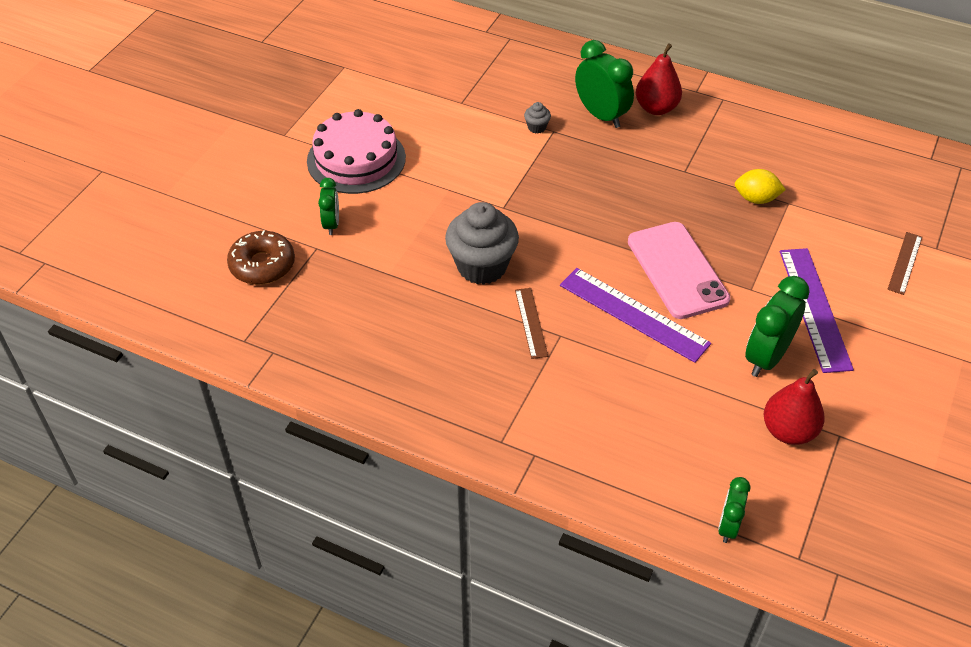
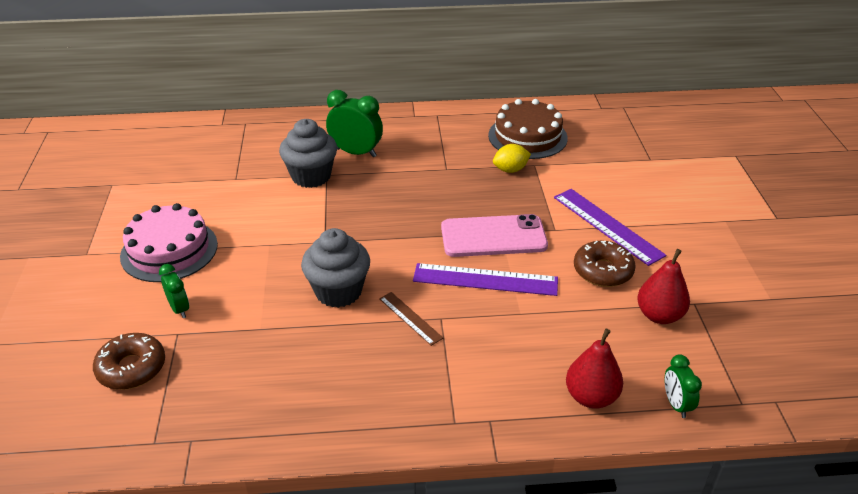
camera: 30 degrees left, 10 degrees down
(537, 127) = (311, 176): grey cupcake -> grey cupcake, size x2.41
(656, 108) = (394, 135): red pear -> red pear (591, 397)
(677, 270) = (493, 236): pink phone -> pink phone turned 45 degrees counterclockwise
(766, 357) = (603, 271): green clock -> brown donut
(808, 164) = (527, 136): none -> brown cake
(905, 263) = (639, 175): brown ruler -> none

